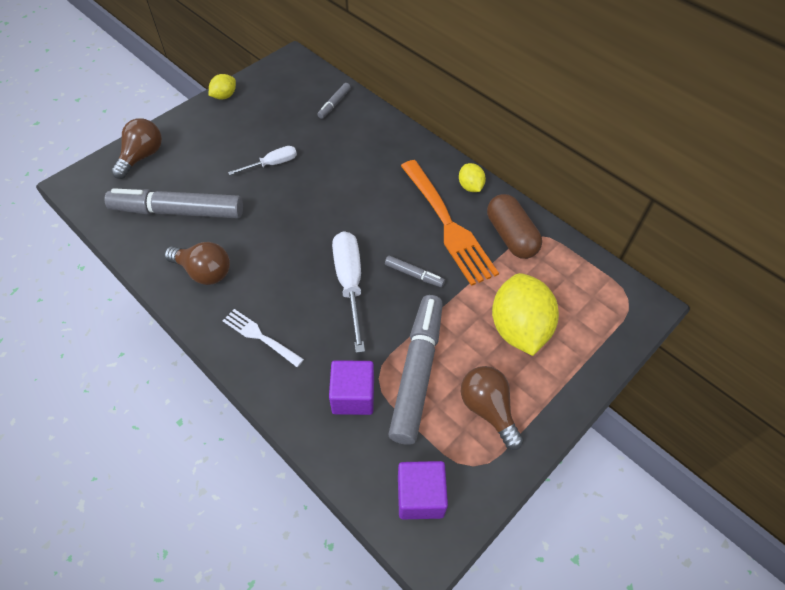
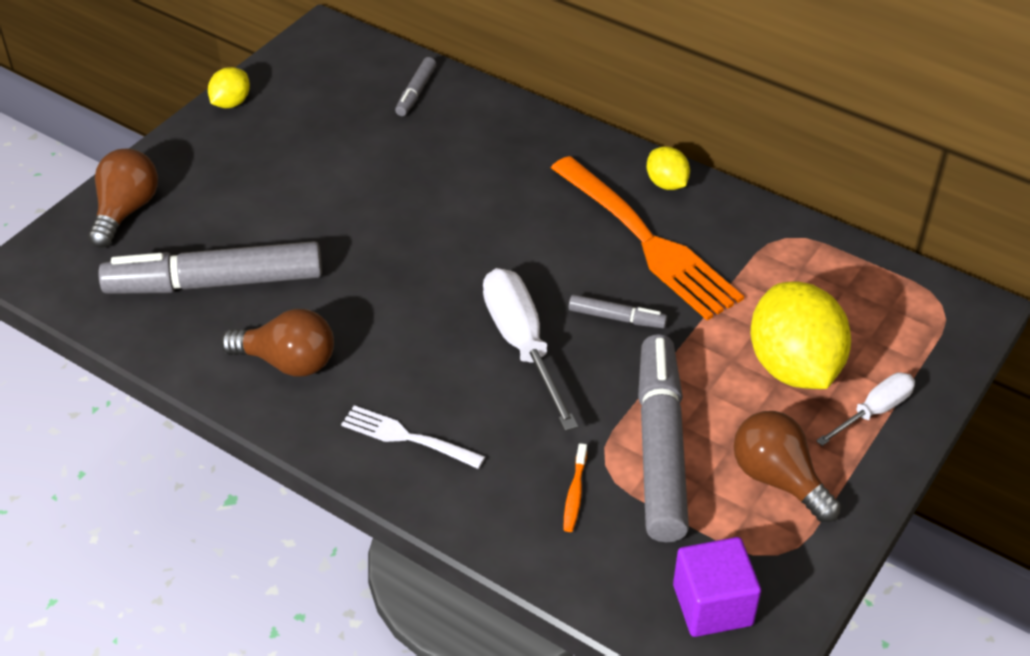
camera: 10 degrees left, 10 degrees down
(272, 164) = (344, 193): white screwdriver -> white screwdriver (874, 411)
(353, 396) = (574, 494): purple cube -> orange toothbrush
(511, 236) = (747, 244): brown capsule -> none

